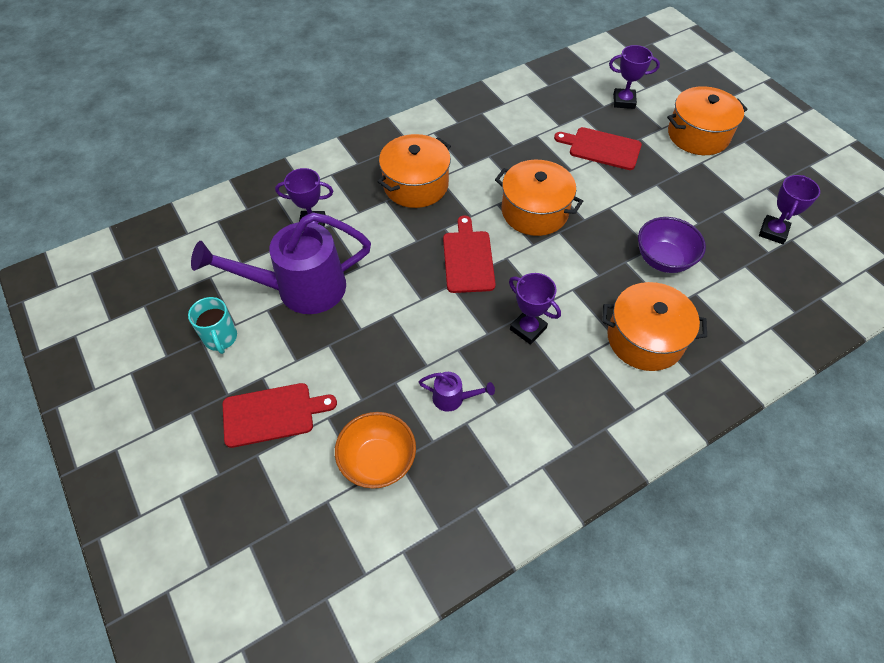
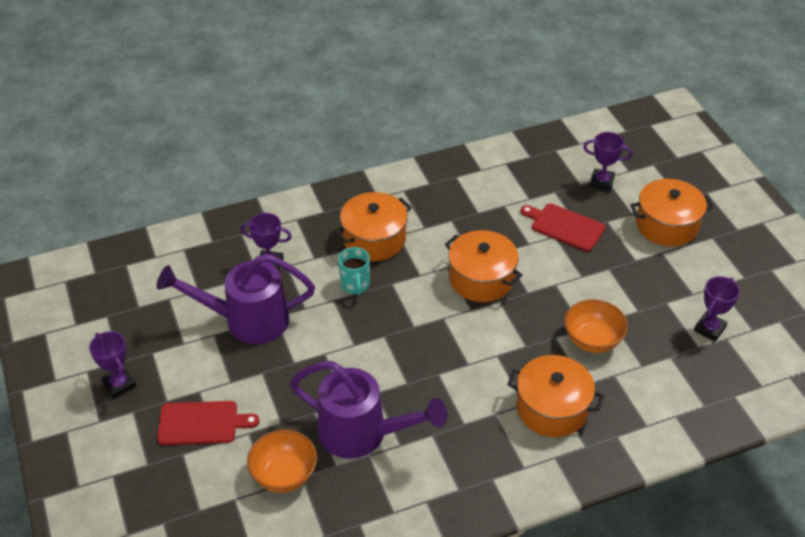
camera: 10 degrees right, 10 degrees down
(220, 338) = (169, 353): turquoise mug -> turquoise mug (355, 285)
(453, 398) = (362, 433): purple watering can -> purple watering can, size x2.41
(468, 259) = (406, 314): red cutting board -> none
(528, 329) = (445, 384): purple trophy -> purple trophy (119, 384)
(663, 259) = (592, 340): purple bowl -> orange bowl

